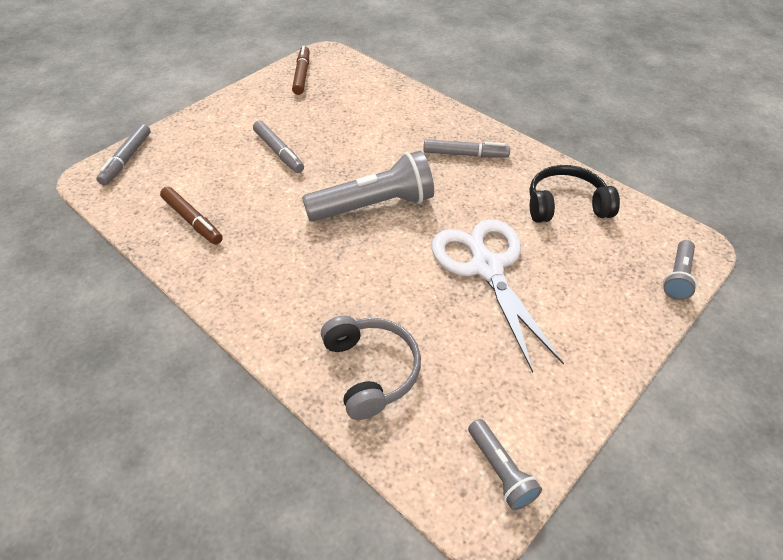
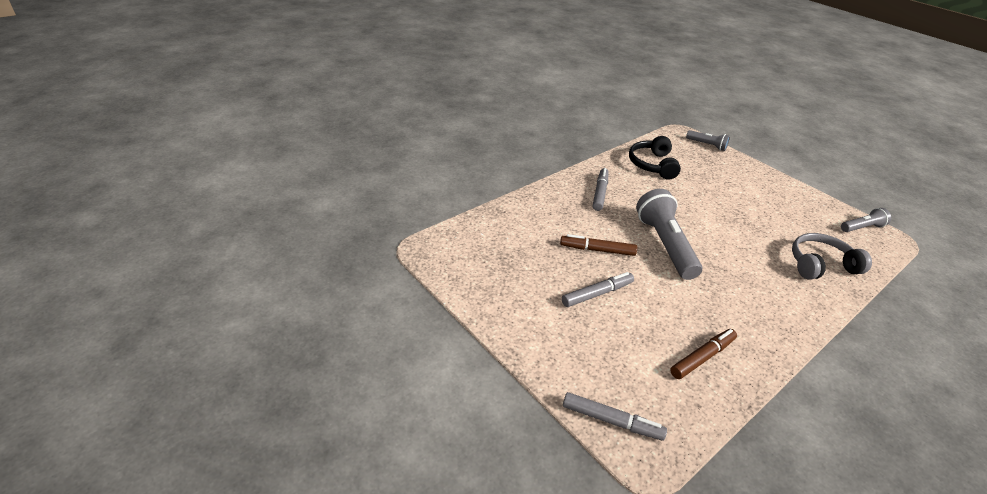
camera: 85 degrees left, 10 degrees down
(302, 75) = (465, 269): brown marker -> brown marker (598, 250)
(486, 267) = (717, 205): white scissors -> none

